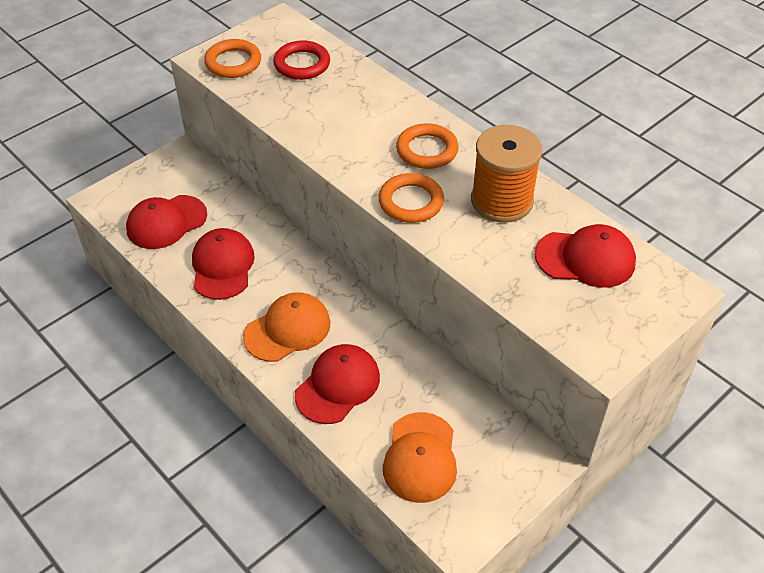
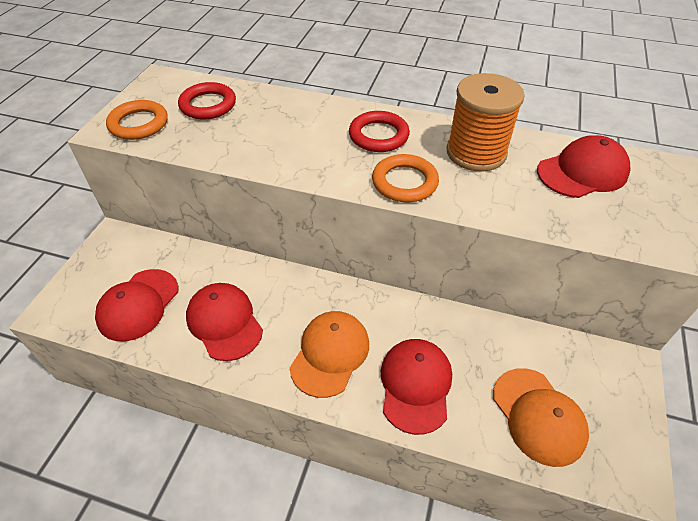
camera: 30 degrees left, 0 degrees up
(427, 150) = (378, 135): orange ring -> red ring

